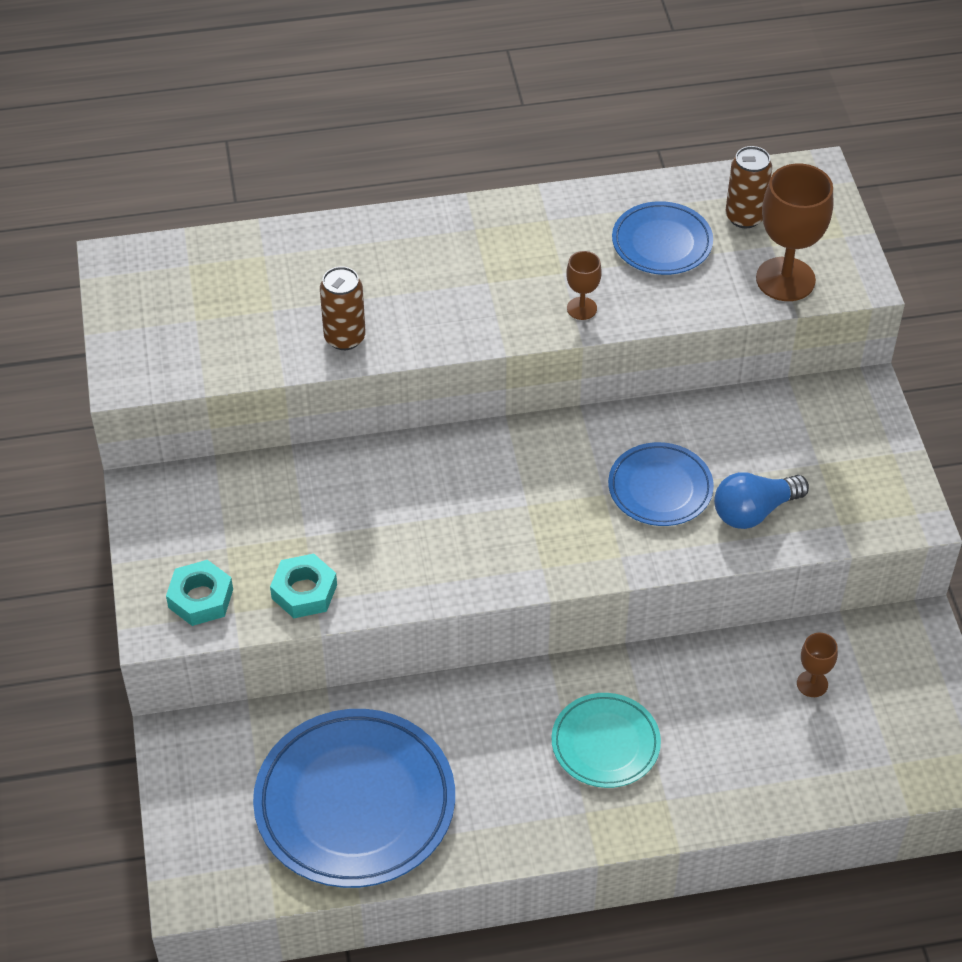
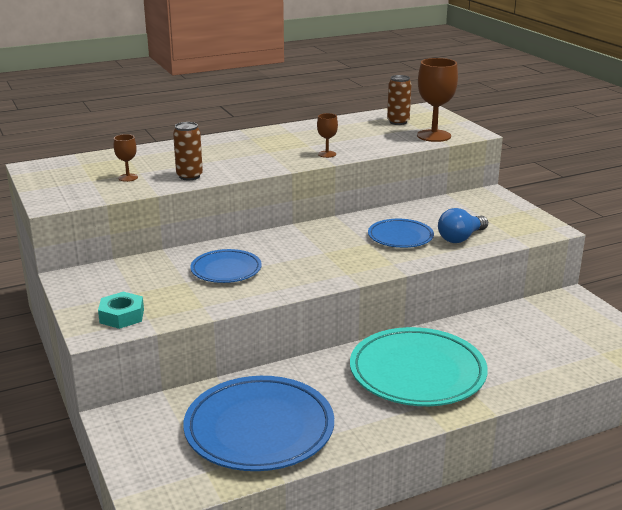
camera: 15 degrees left, 25 degrees down
(304, 591) = (194, 303): turquoise nut -> none
(605, 743) = (417, 372): turquoise plate -> turquoise plate, size x1.81
(662, 243) = (358, 132): blue plate -> blue plate (226, 270)
(812, 684) = (528, 328): brown goblet -> brown goblet (128, 177)

